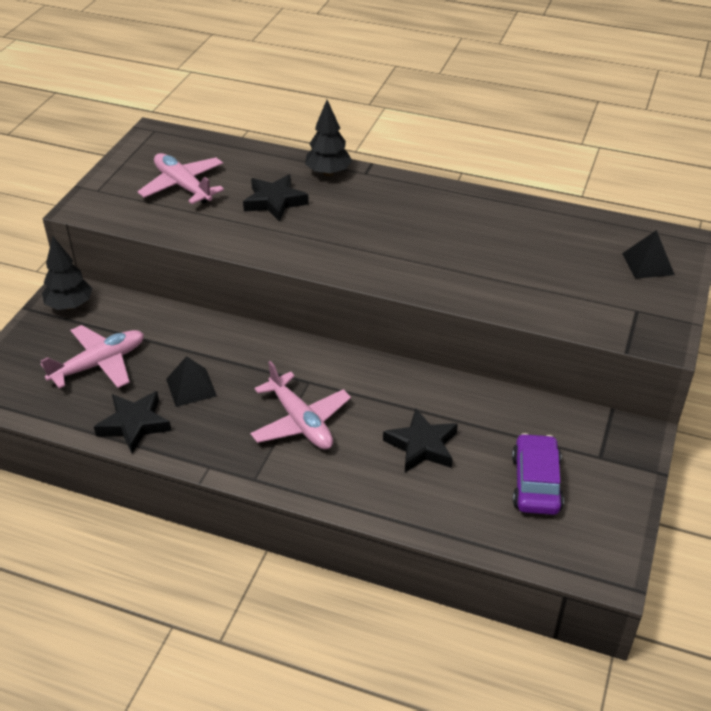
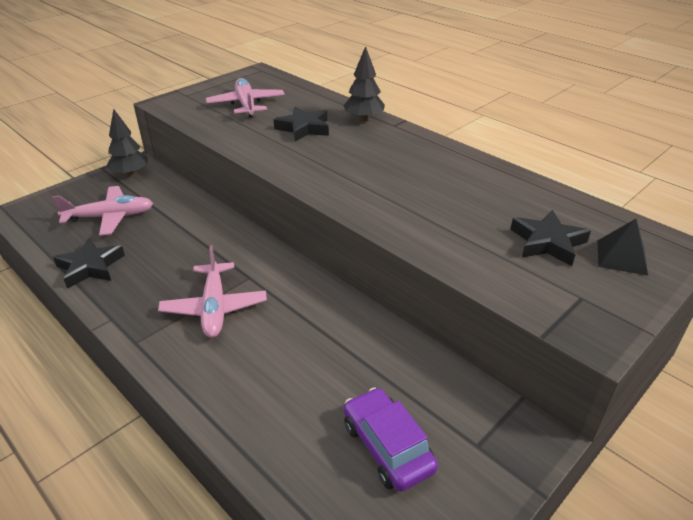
camera: 25 degrees right, 5 degrees down
(191, 387) = (156, 253): black pyramid -> none
(422, 446) = (301, 366): black star -> black star (548, 242)
(536, 483) = (387, 447): purple car -> purple car turned 60 degrees counterclockwise

